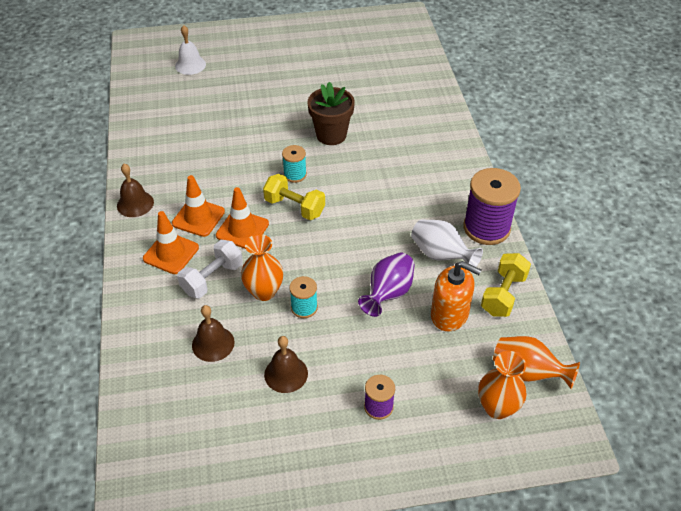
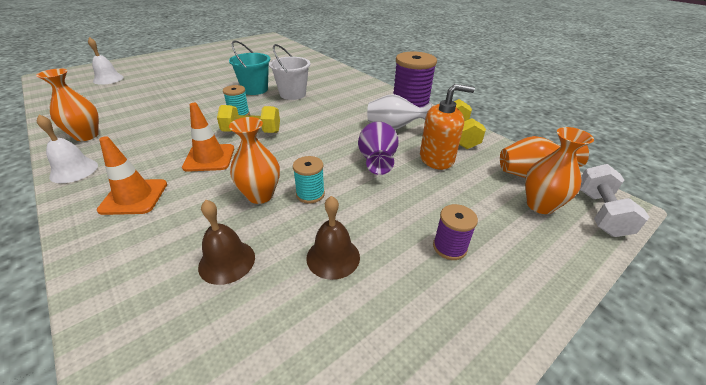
camera: 30 degrees left, 10 degrees down
(135, 204) = (74, 170): brown bell -> white bell
(152, 159) = (86, 136): none -> orange vase
(198, 217) = (156, 162): orange traffic cone -> none
(212, 279) = (195, 203): white dumbbell -> white dumbbell (600, 213)
(331, 135) = (255, 89): brown flower pot -> turquoise bucket
(368, 158) = (292, 94): none -> white bucket

